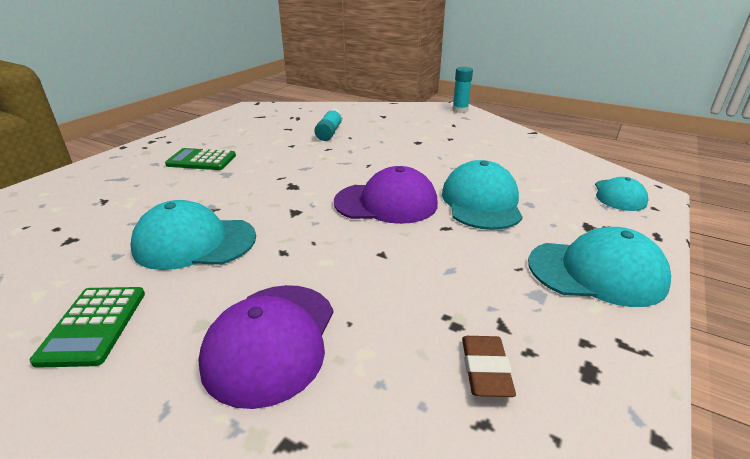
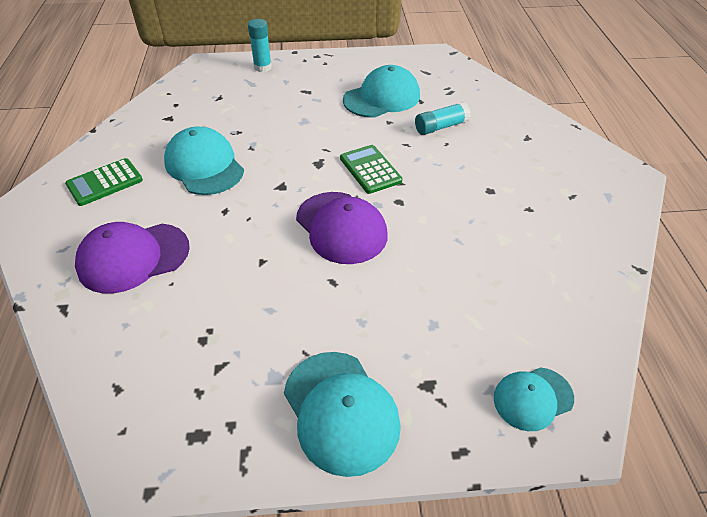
camera: 55 degrees right, 15 degrees up
(201, 160) = (312, 97): green calculator -> green calculator (370, 170)
(460, 110) = (627, 183): turquoise glue stick -> turquoise glue stick (263, 67)
(481, 202) = (402, 287): turquoise cap -> turquoise cap (382, 98)
(485, 370) = (165, 373): brown eraser -> none

